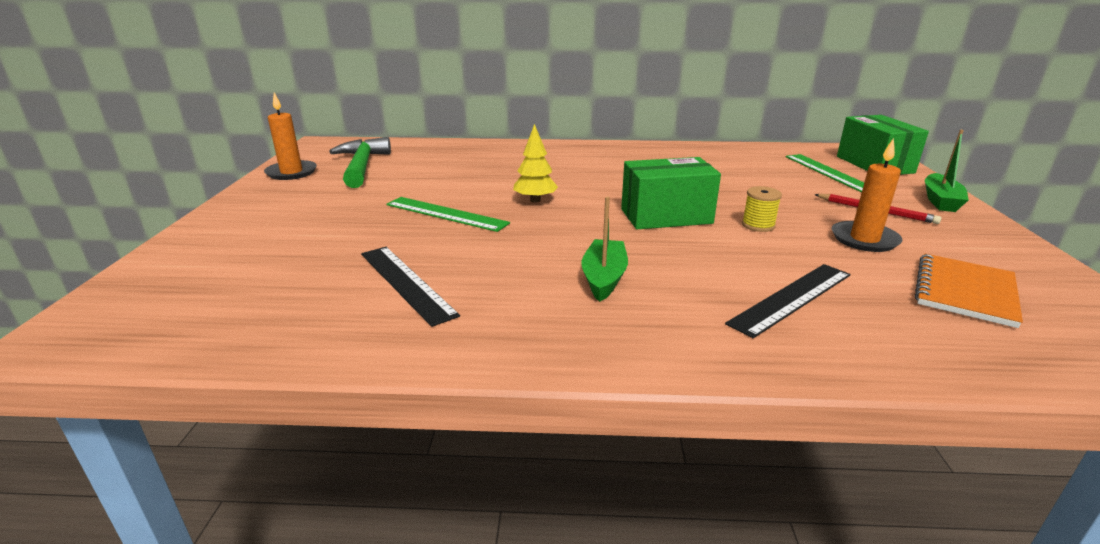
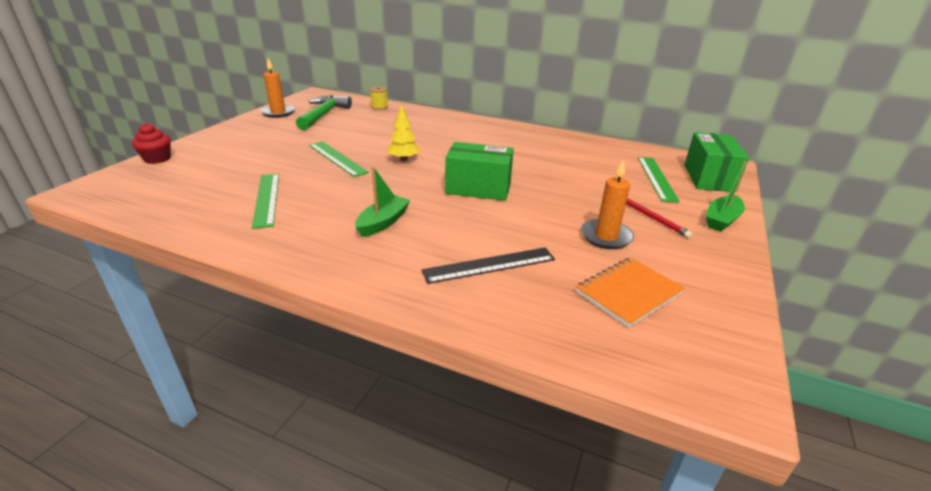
camera: 20 degrees right, 5 degrees up
(158, 262) = (157, 159): none -> red cupcake
(406, 283) = (267, 199): black ruler -> green ruler
(758, 225) = (537, 208): yellow spool -> yellow spool (379, 107)

